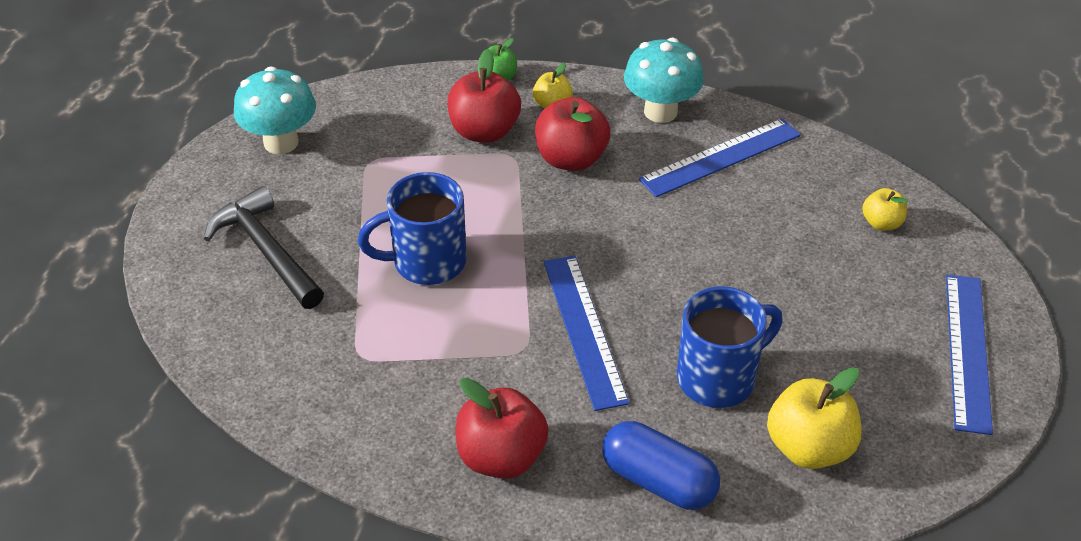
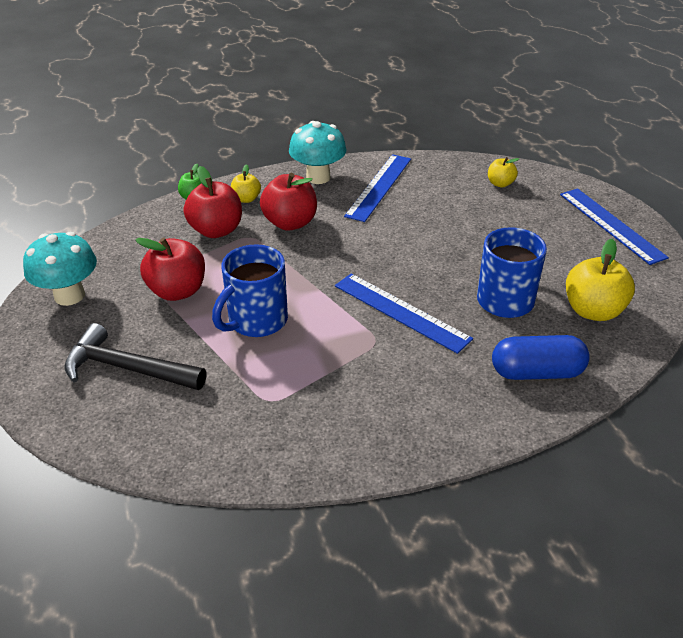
camera: 35 degrees left, 5 degrees down
(501, 457) = (430, 411): red apple -> red apple (177, 291)

